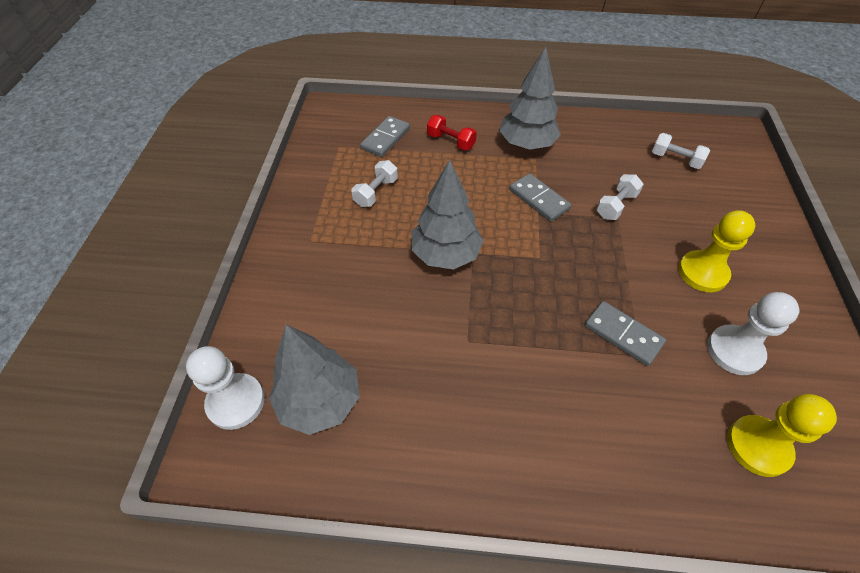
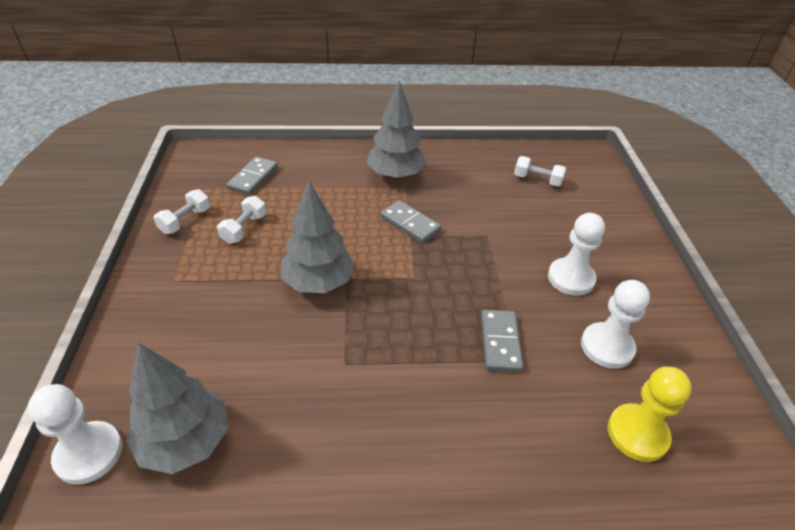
camera: 10 degrees left, 10 degrees down
(451, 141) = (320, 177): red dumbbell -> none
(616, 205) = (485, 224): white dumbbell -> white dumbbell (185, 221)
(623, 334) = (500, 342): grey domino -> grey domino turned 60 degrees clockwise
(702, 272) = (571, 278): yellow pawn -> white pawn

